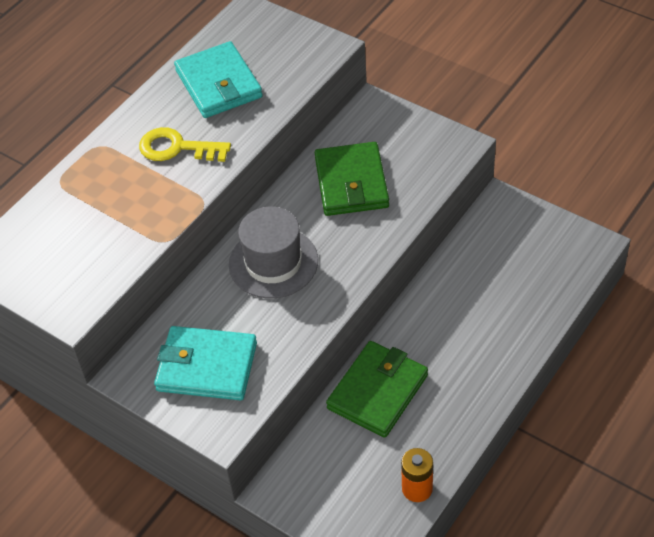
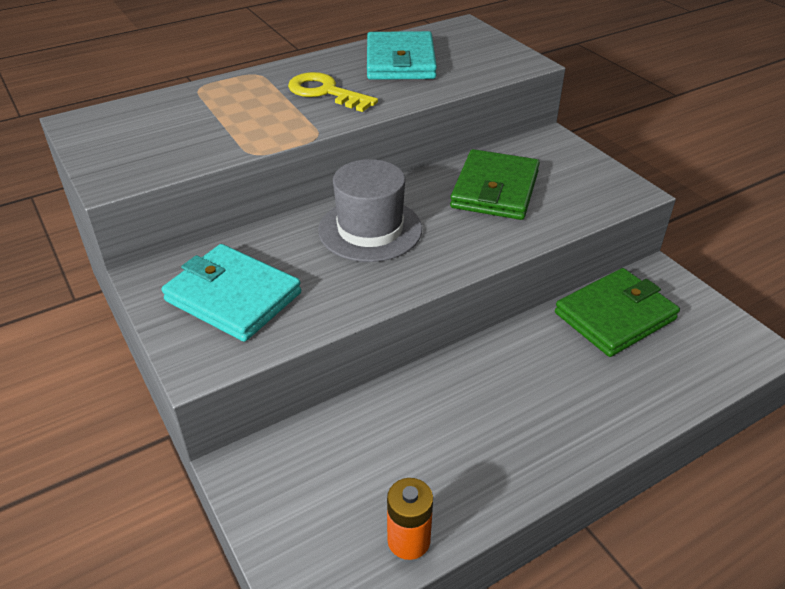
camera: 20 degrees right, 10 degrees down
(377, 392) = (423, 408): green wallet -> green wallet (615, 316)

